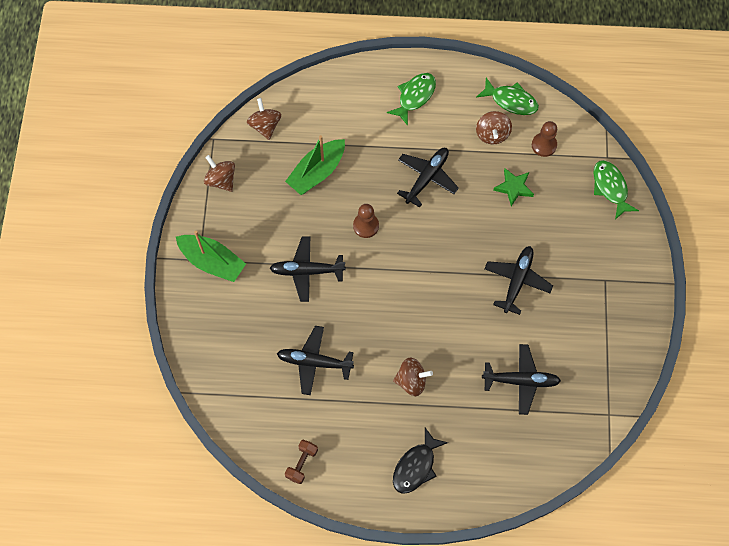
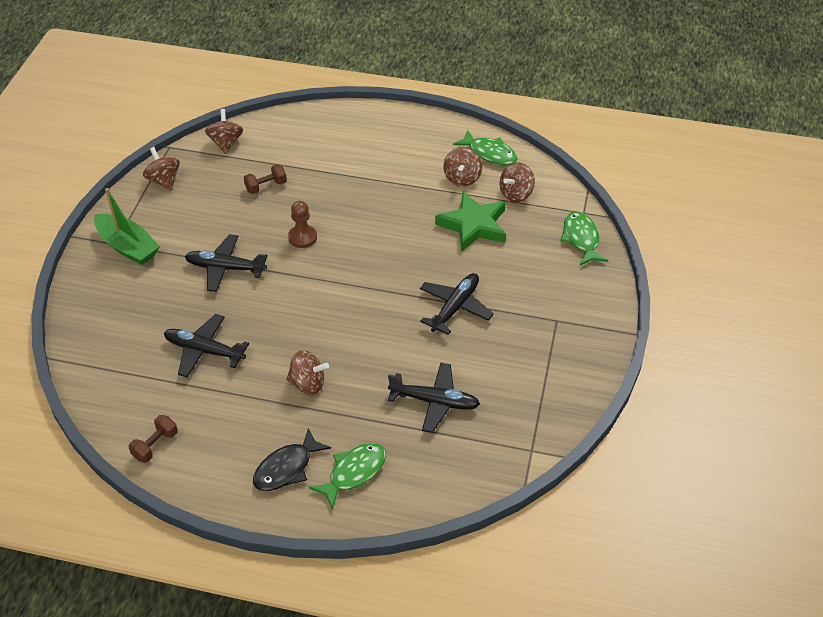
camera: 10 degrees right, 20 degrees down
(317, 172) = (266, 186): green boat -> brown dumbbell
(414, 96) = (389, 138): green fish -> green fish (354, 472)
(427, 178) = (381, 205): black plane -> none
(513, 188) = (473, 225): green star -> green star, size x1.65
(544, 145) = (516, 194): brown pawn -> brown spinning top

